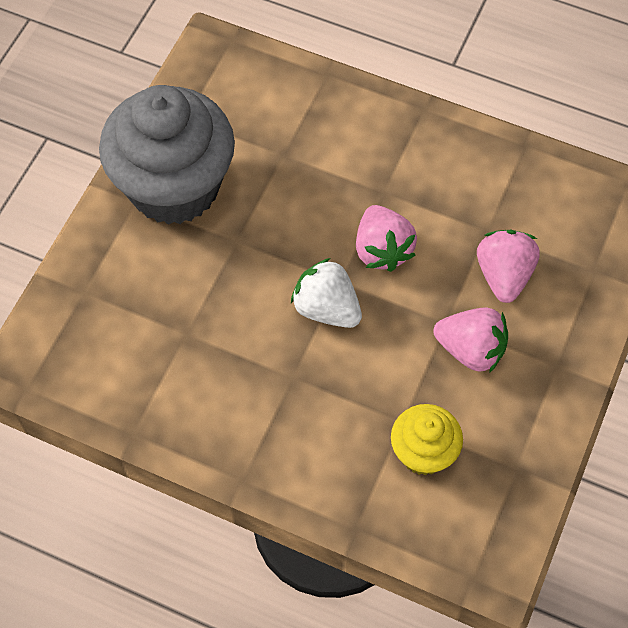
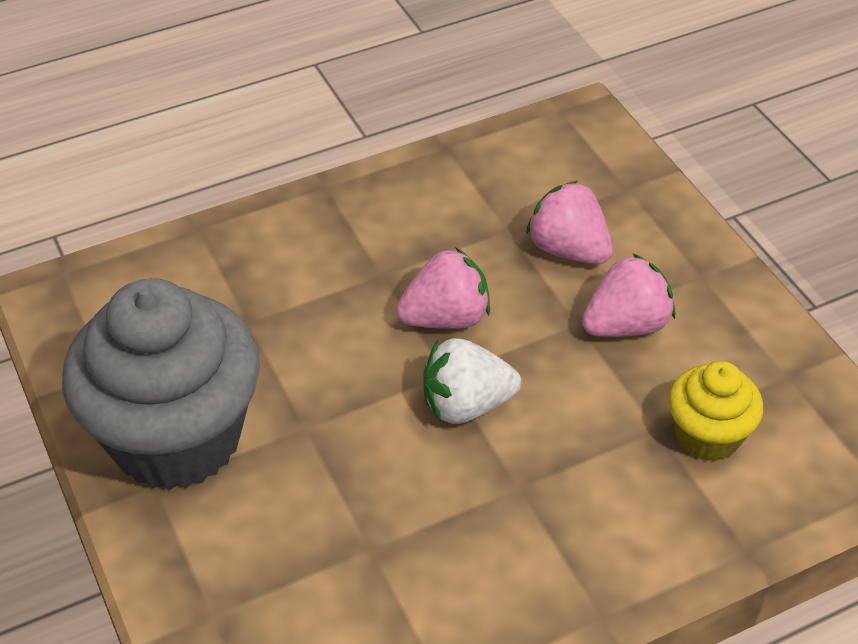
camera: 50 degrees left, 15 degrees down
(382, 250) = (446, 318): pink strawberry -> pink strawberry turned 45 degrees counterclockwise

